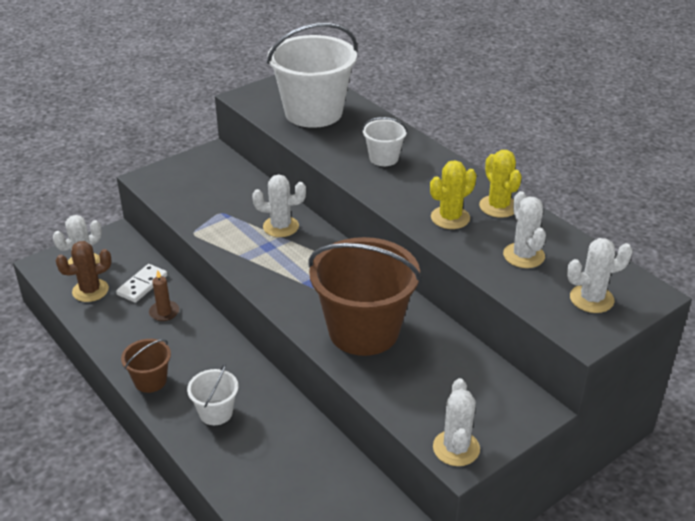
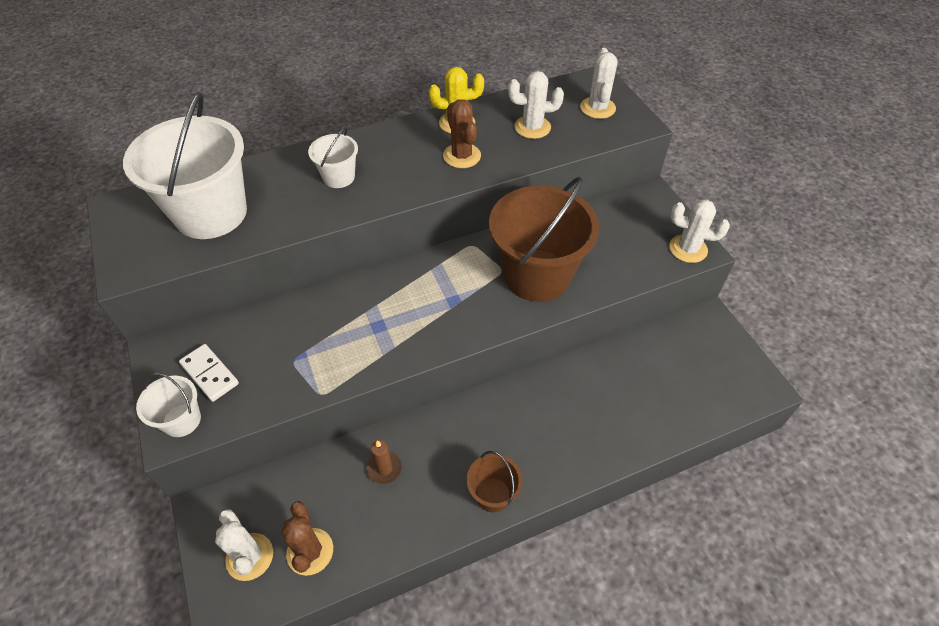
camera: 75 degrees left, 15 degrees up
(142, 285) = (325, 487): white domino -> white domino (209, 374)
(216, 412) = (554, 437): white bucket -> white bucket (182, 420)
(281, 226) = (348, 308): white cactus -> none
(450, 218) = (462, 156): yellow cactus -> brown cactus

